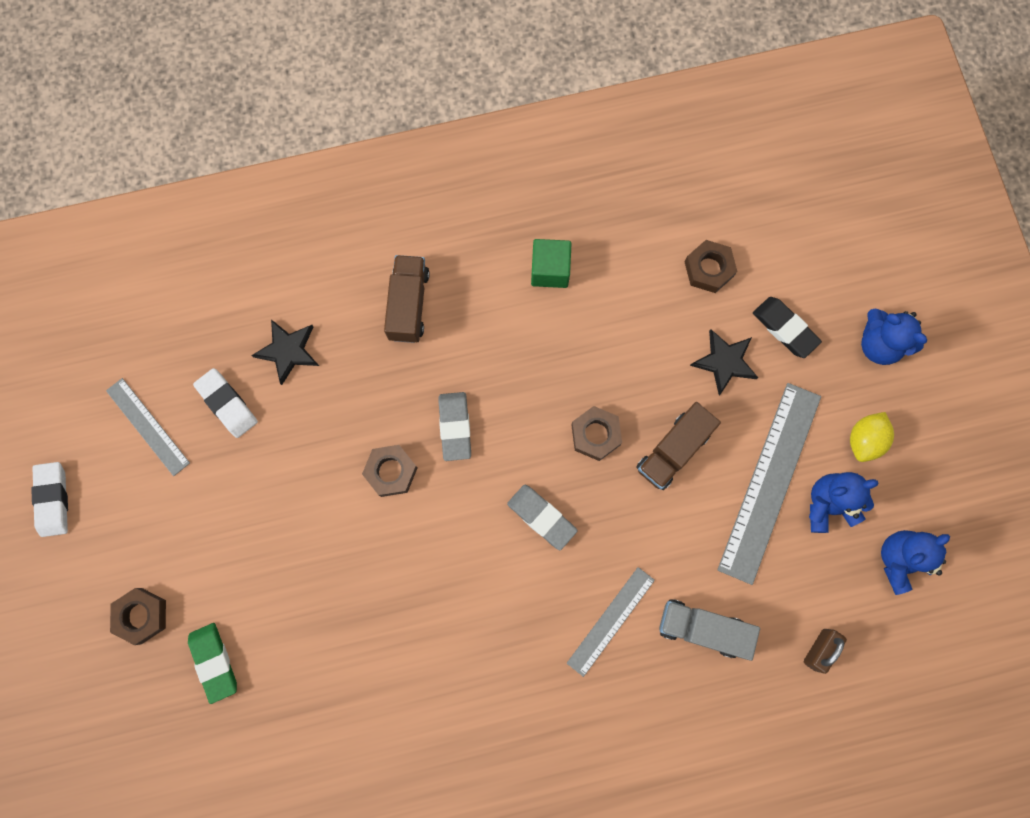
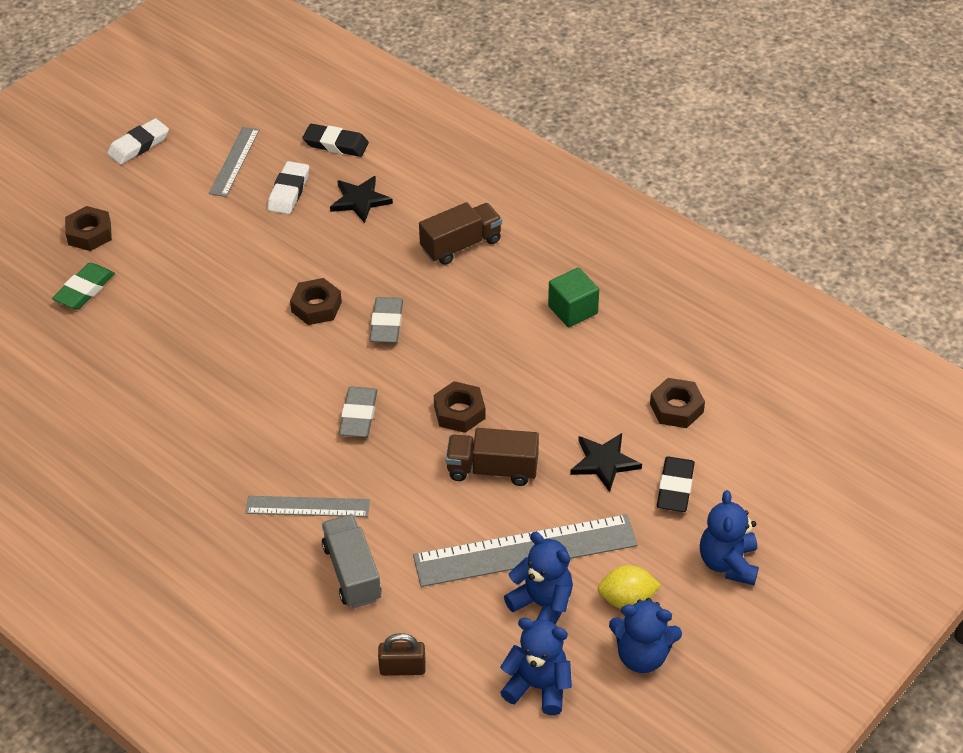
camera: 55 degrees right, 30 degrees down
(197, 324) = (336, 144): none -> black eraser
(455, 427) = (386, 324): grey eraser -> grey eraser turned 45 degrees counterclockwise
(920, 466) = (642, 655): none -> blue teddy bear

